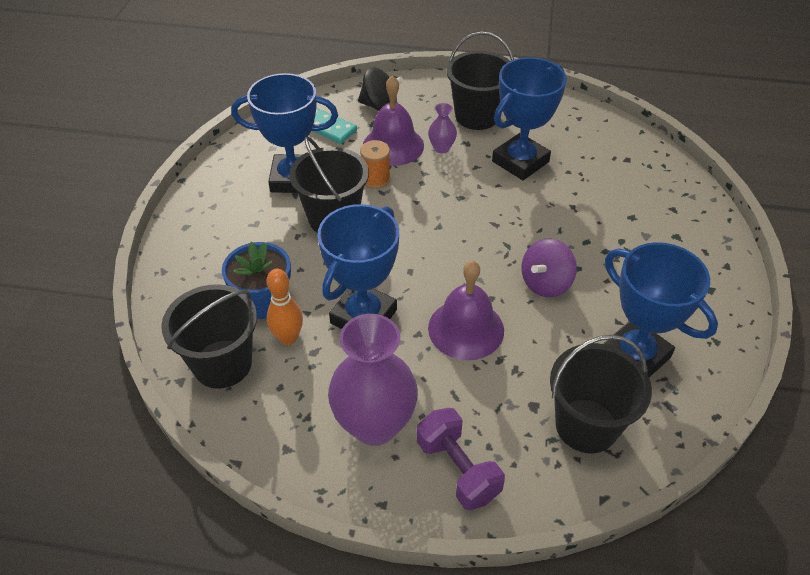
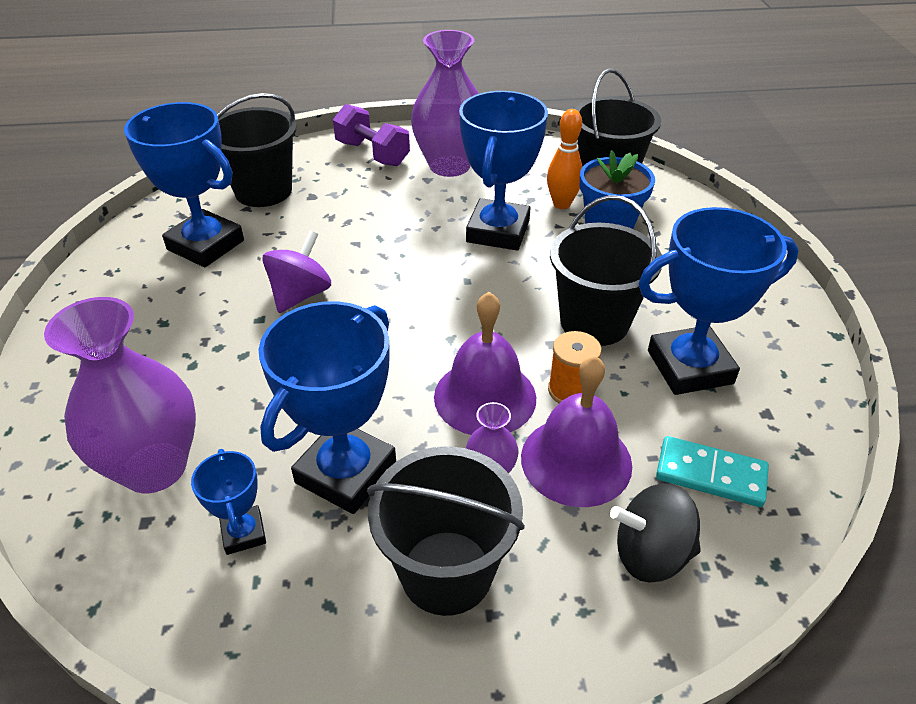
camera: 165 degrees right, 5 degrees down
(466, 329) = (387, 238): purple bell -> purple bell (485, 397)
(574, 146) = (244, 533): none -> blue trophy
(629, 183) = (154, 467): none -> purple vase

